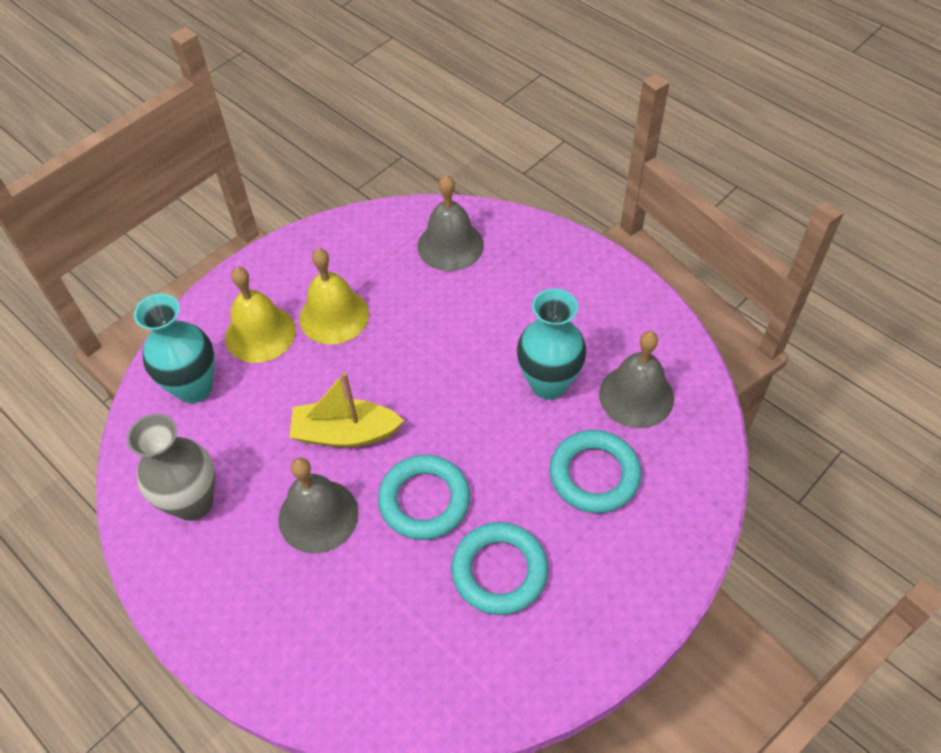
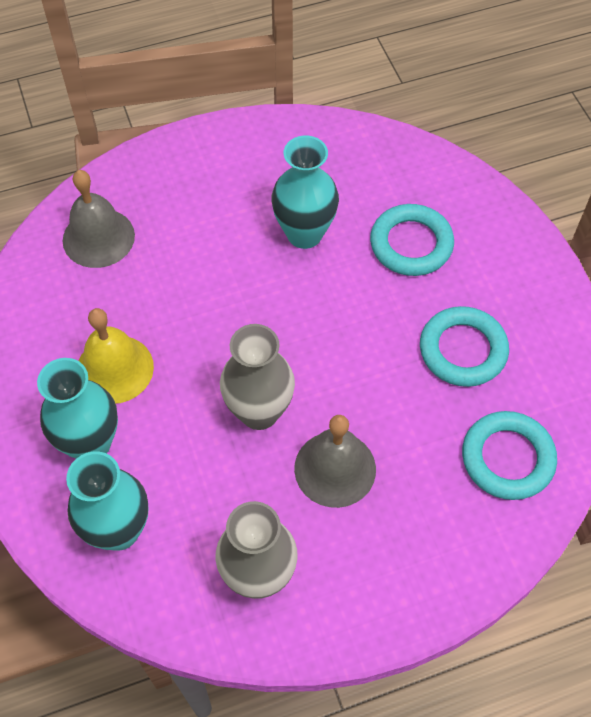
camera: 65 degrees left, 5 degrees up
(260, 333) = (91, 443): yellow bell -> turquoise vase
(345, 433) = (259, 412): yellow boat -> grey vase
(424, 500) = (366, 377): turquoise ring -> turquoise ring (507, 458)
(636, 396) = (354, 180): grey bell -> none

